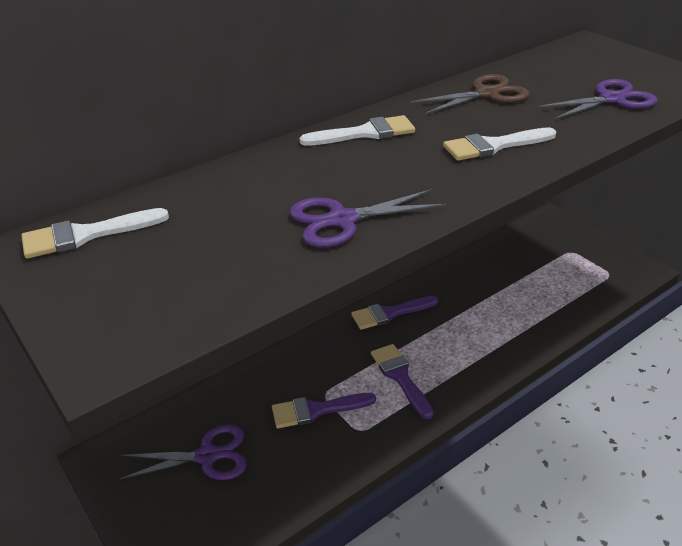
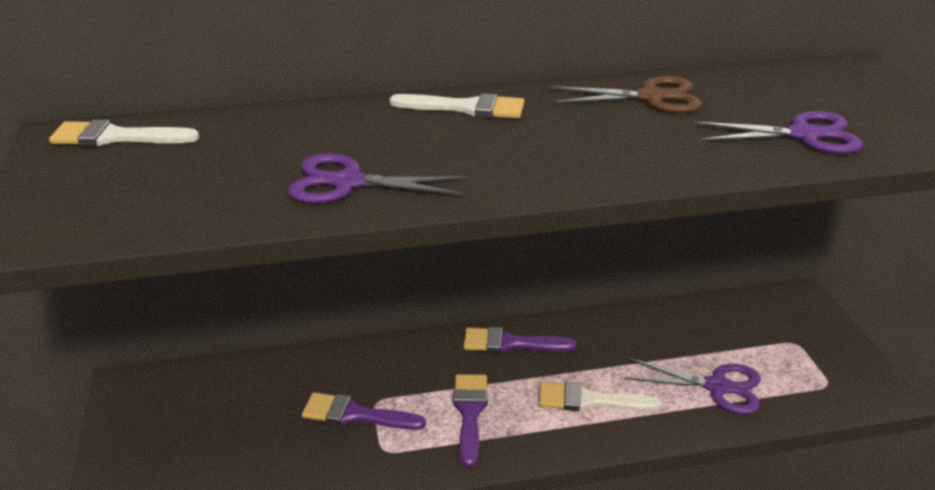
camera: 25 degrees right, 5 degrees down
(207, 455) = (219, 419): purple scissors -> purple scissors (718, 387)
(494, 146) = (593, 152): white brush -> white brush (590, 400)

